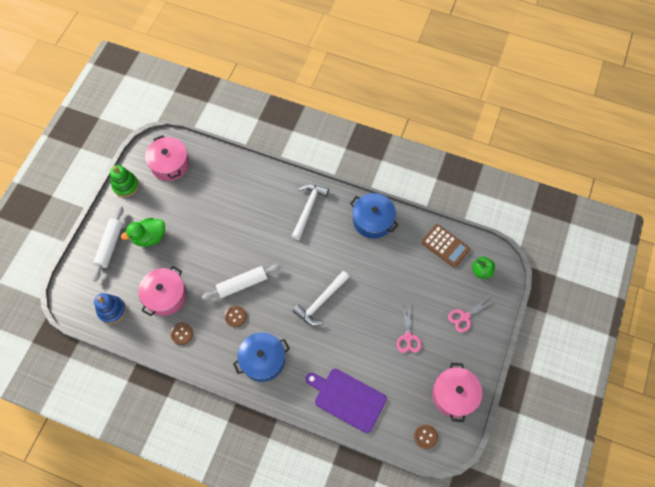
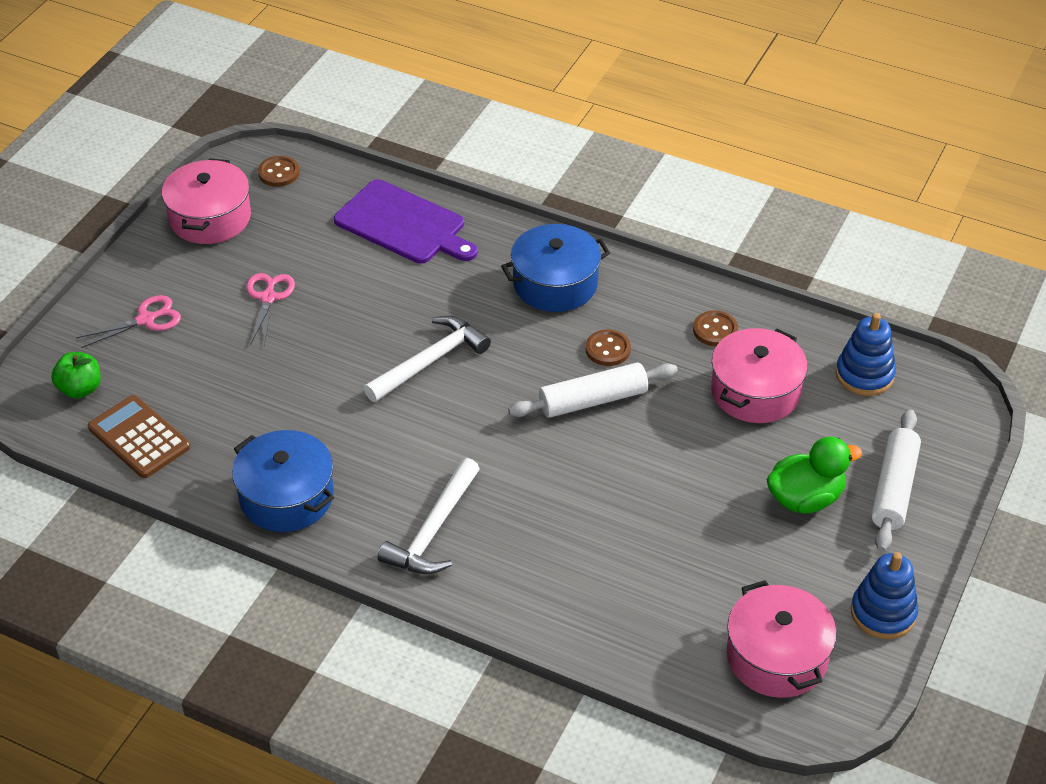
camera: 175 degrees left, 20 degrees down
(125, 185) = (883, 613): green stacking toy -> blue stacking toy

